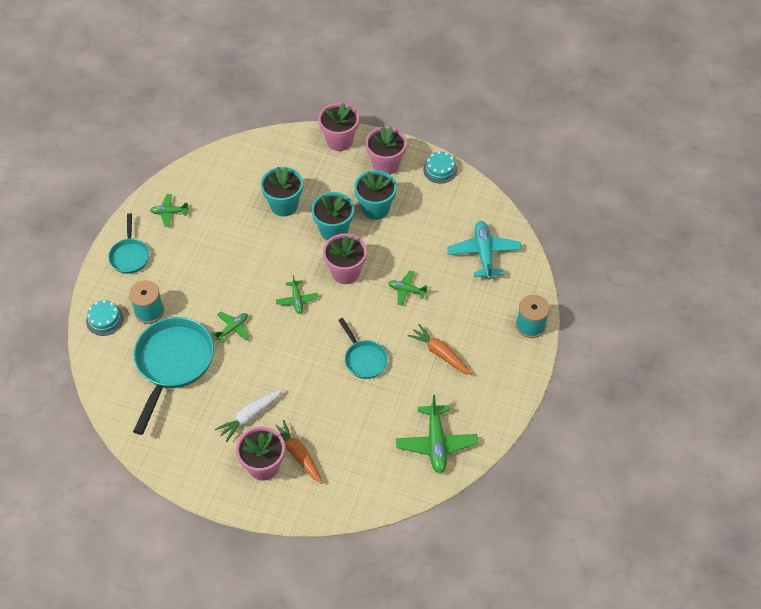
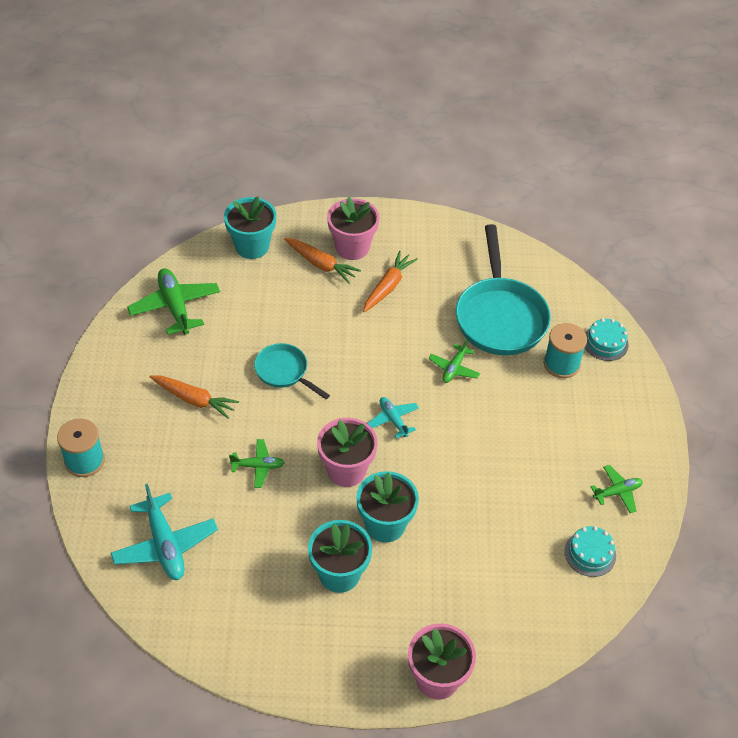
camera: 160 degrees right, 5 degrees down
(130, 256) = (628, 422): turquoise pan -> none
(250, 416) = (388, 287): white carrot -> orange carrot
(284, 205) = (470, 544): turquoise flower pot -> turquoise flower pot (252, 246)
(297, 300) = (393, 420): green plane -> turquoise plane
(385, 164) = (349, 654): pink flower pot -> none
(440, 170) = (262, 668): turquoise cake -> turquoise cake (590, 553)

